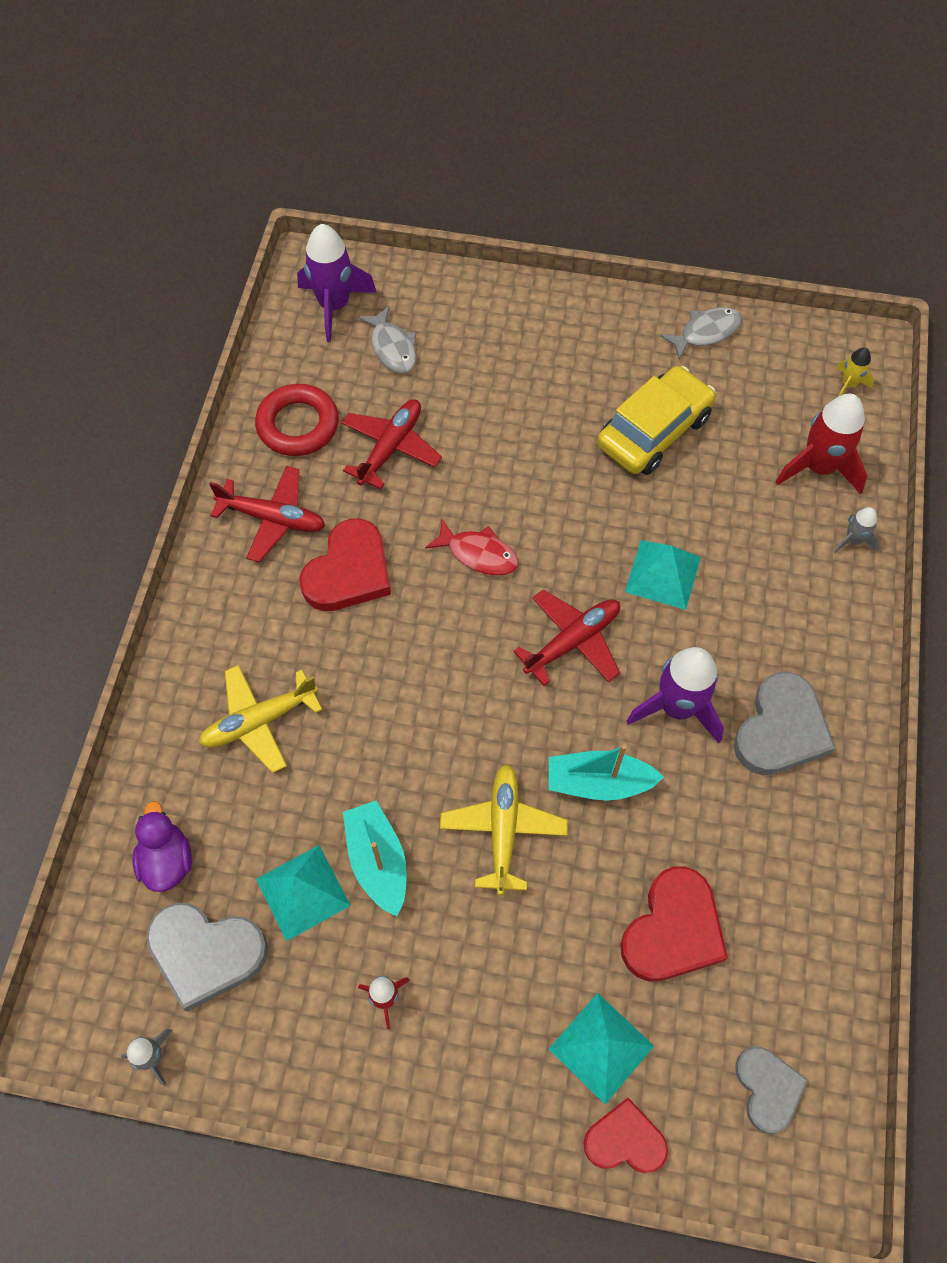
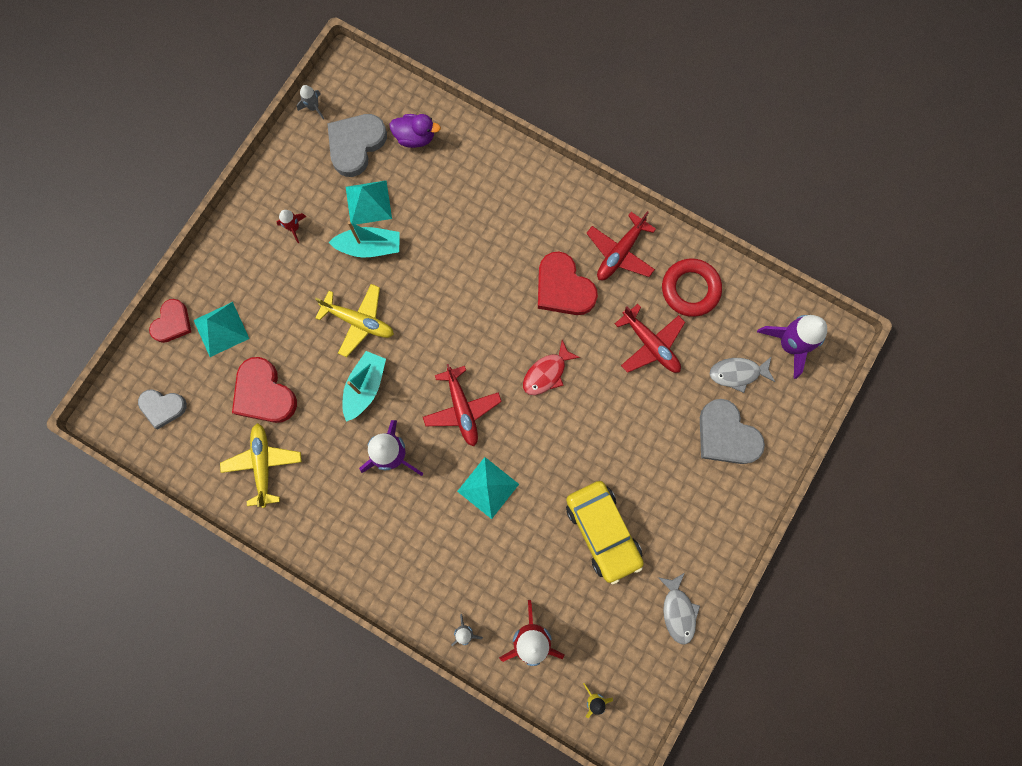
camera: 110 degrees right, 15 degrees up
(259, 721) = (480, 206): yellow plane -> yellow plane (263, 464)
(780, 729) = (353, 513): grey heart -> grey heart (726, 435)

